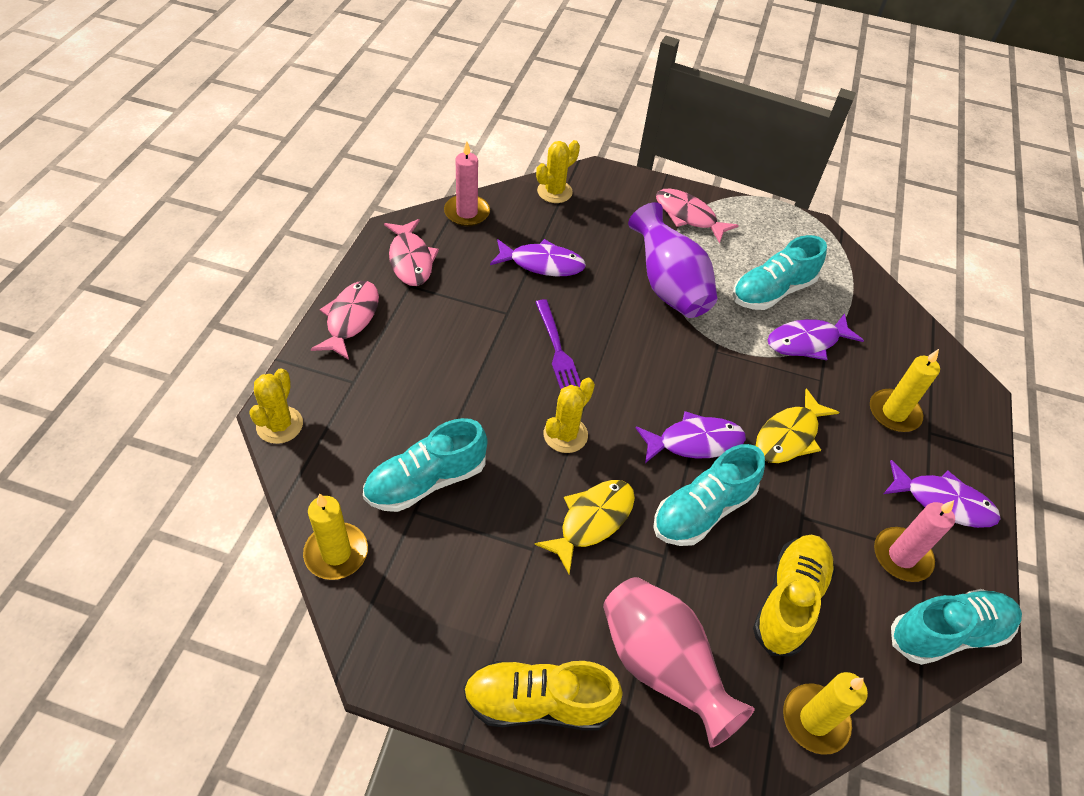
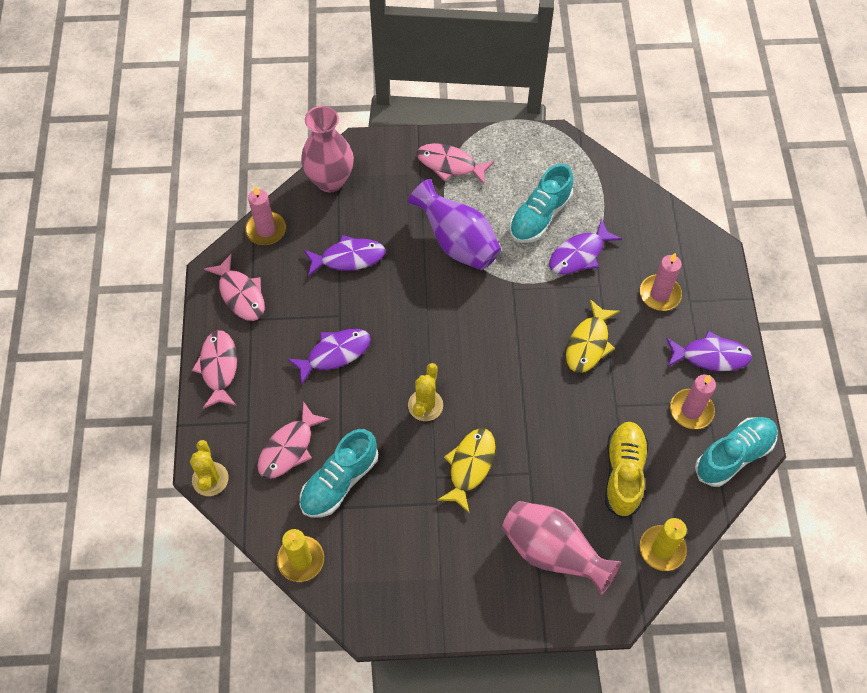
camera: 15 degrees left, 10 degrees up
(385, 424) = (289, 448): none -> pink fish
(539, 703) = (482, 607): yellow shoe -> none
(554, 192) = (330, 180): yellow cactus -> pink vase
(558, 350) = (392, 335): purple fork -> none
(695, 442) = (522, 375): purple fish -> purple fish (335, 354)
(702, 510) = (544, 428): turquoise shoe -> none
(894, 413) = (660, 294): yellow candle -> pink candle

